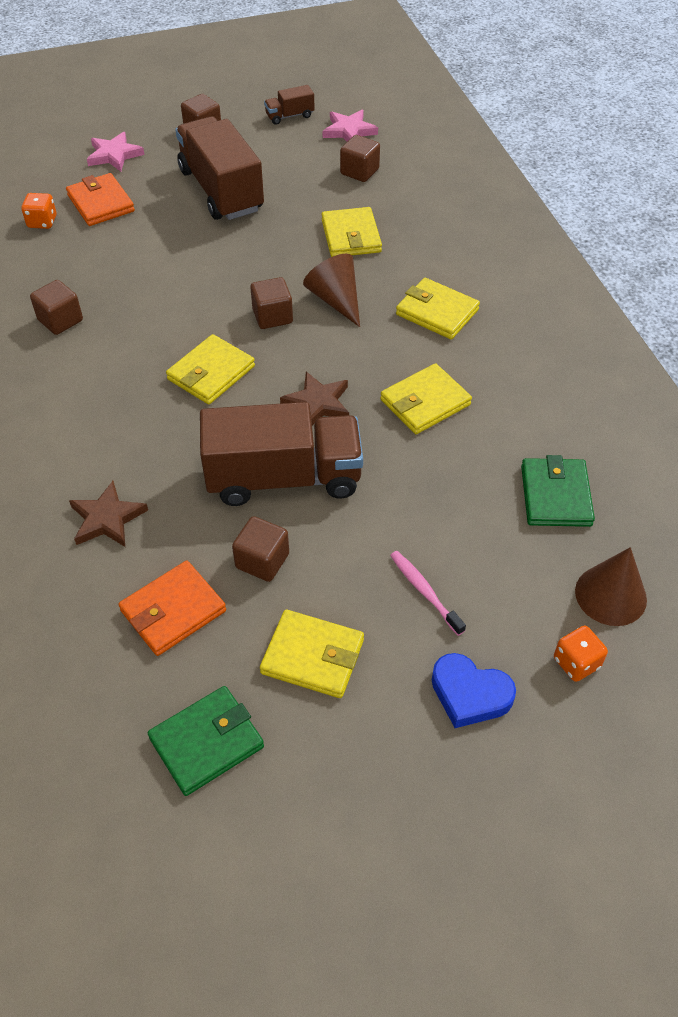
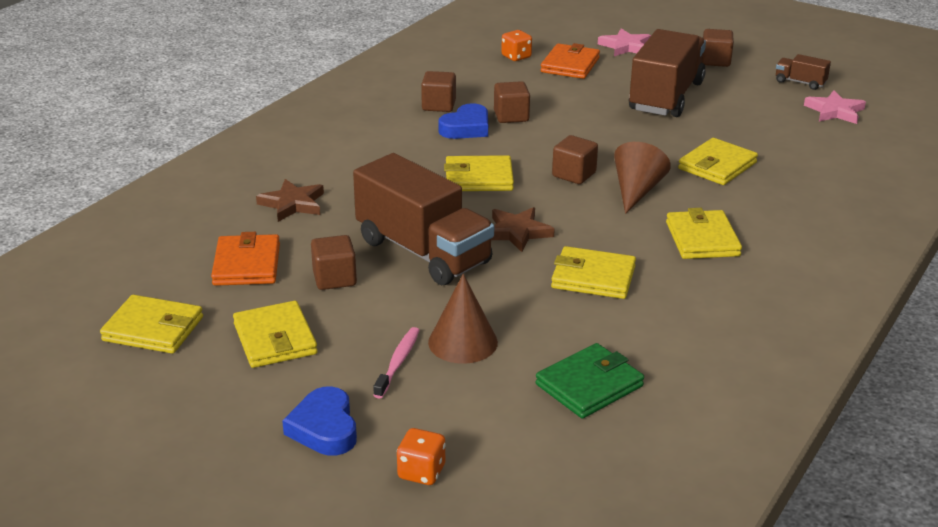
camera: 50 degrees right, 20 degrees down
(121, 328) = (466, 128): none -> blue heart
(173, 611) = (247, 265): orange wallet -> orange wallet turned 75 degrees clockwise
(206, 742) = (153, 329): green wallet -> yellow wallet
(359, 171) = (797, 136): brown cube -> brown cube (511, 116)
(610, 595) = (519, 462): brown cone -> brown cone (463, 342)

